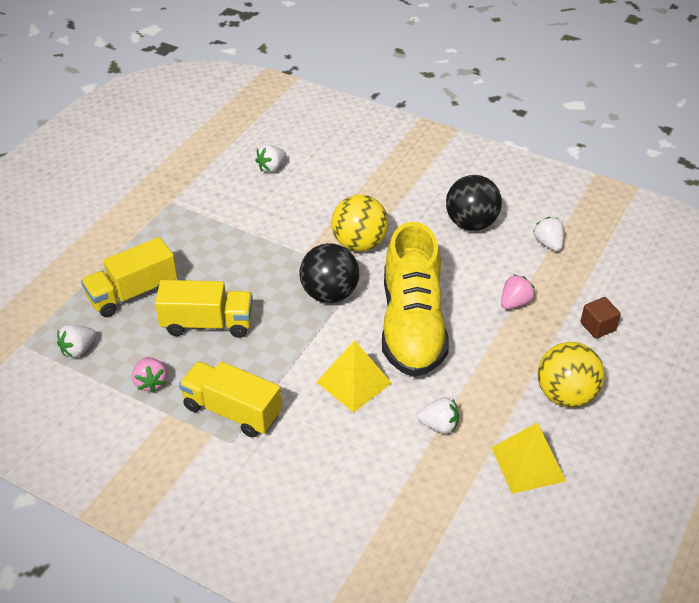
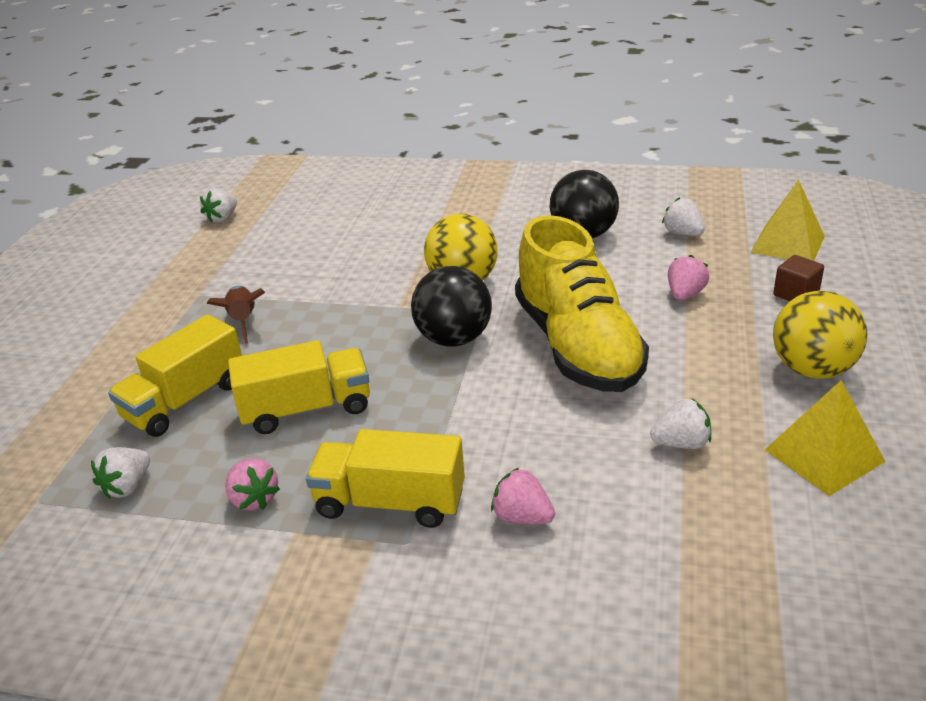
camera: 15 degrees left, 10 degrees down
(192, 235) = (243, 321): none -> brown rocket
(271, 167) = (315, 236): white strawberry -> white strawberry (222, 218)
(308, 447) = (522, 517): none -> pink strawberry
(354, 382) = (540, 424): yellow pyramid -> yellow pyramid (788, 244)

